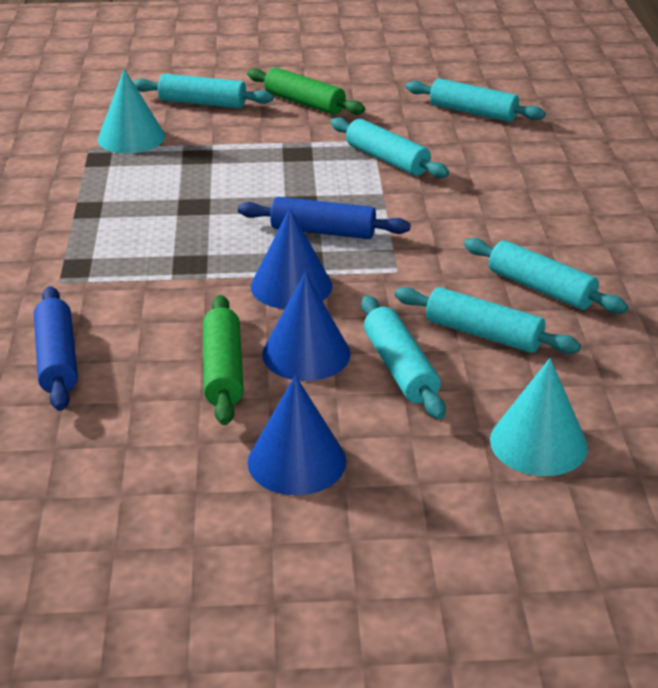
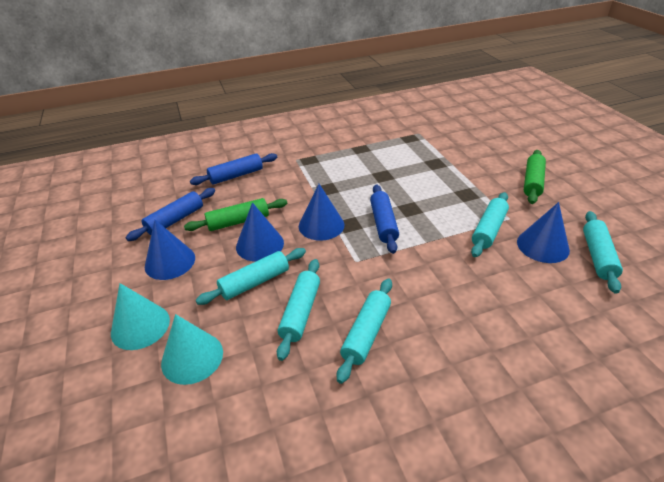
camera: 75 degrees right, 5 degrees up
(131, 137) = (438, 140): turquoise cone -> turquoise cone (140, 326)
(162, 450) = (175, 220): none -> blue rolling pin
(202, 103) = (496, 150): turquoise rolling pin -> none
(438, 136) = (542, 246): none -> blue cone

